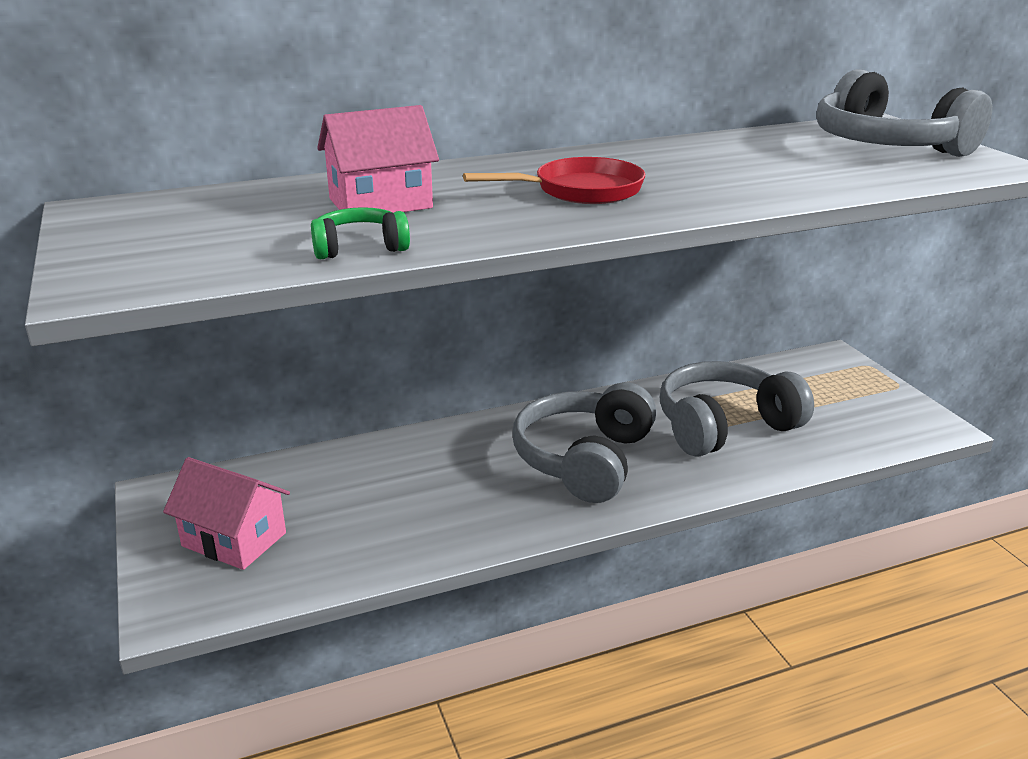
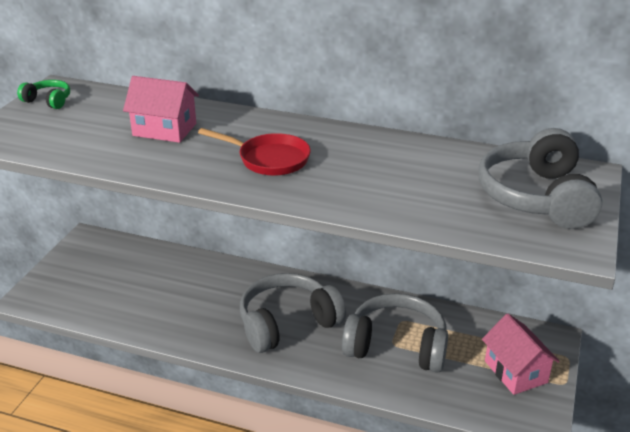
camera: 40 degrees right, 5 degrees up
(234, 539) = (86, 278): pink house -> pink house (515, 372)
(359, 248) = (105, 157): green headphones -> green headphones (48, 101)

